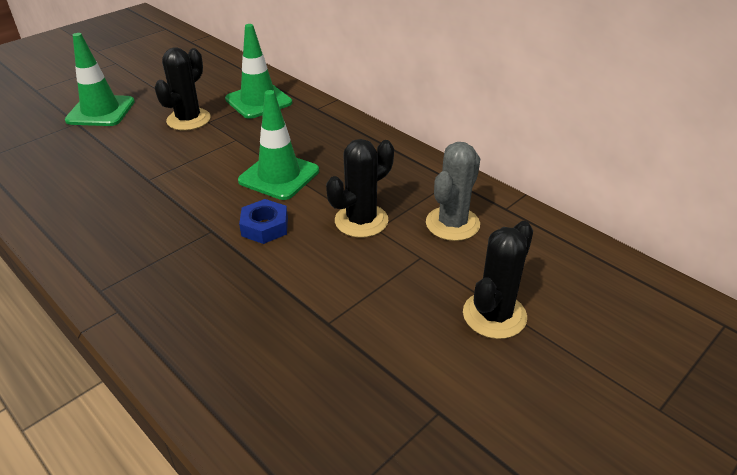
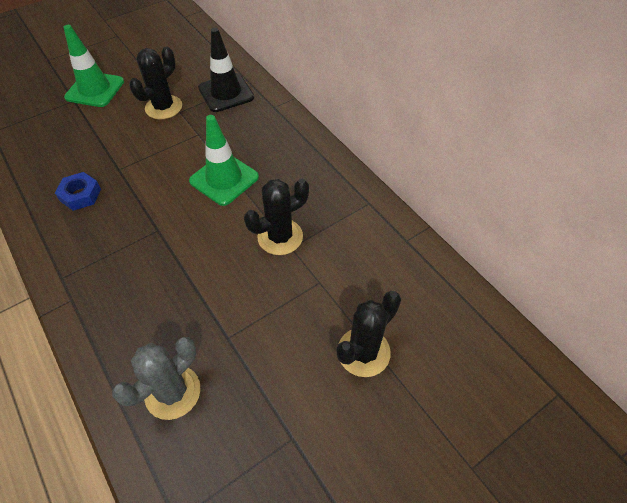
camera: 10 degrees right, 15 degrees up
(258, 101) = (226, 93): green traffic cone -> black traffic cone
(265, 227) = (200, 232): blue nut -> blue nut (80, 195)
(452, 224) = (355, 251): grey cactus -> grey cactus (173, 392)

